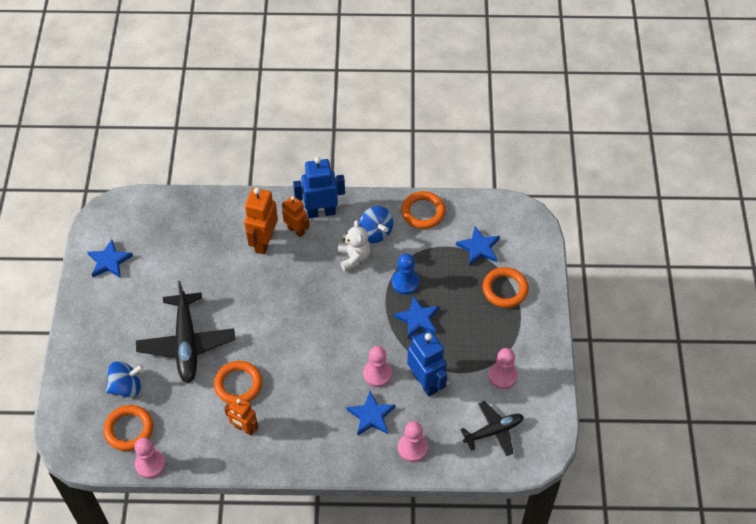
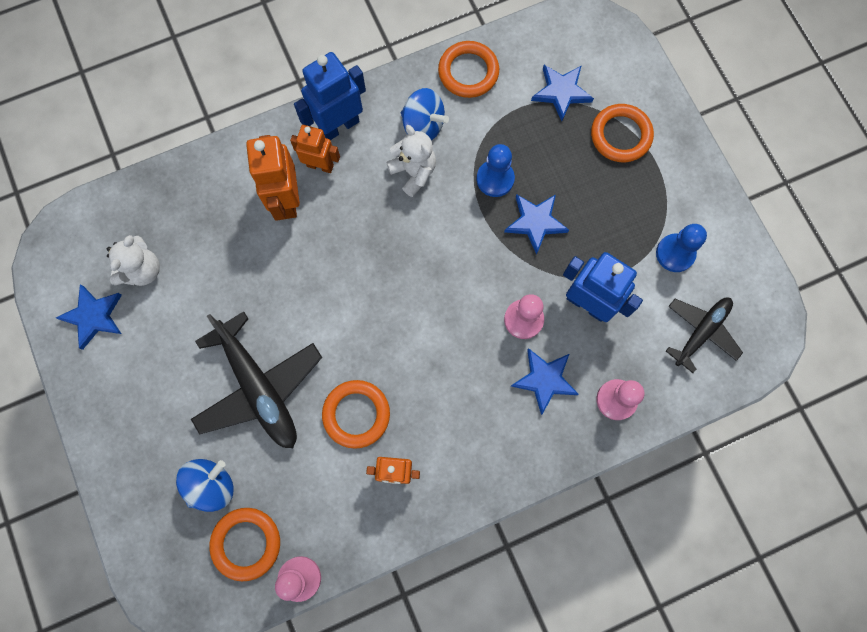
camera: 25 degrees left, 20 degrees up
(153, 247) = (142, 270): none -> white teddy bear
(502, 376) = (675, 253): pink pawn -> blue pawn

